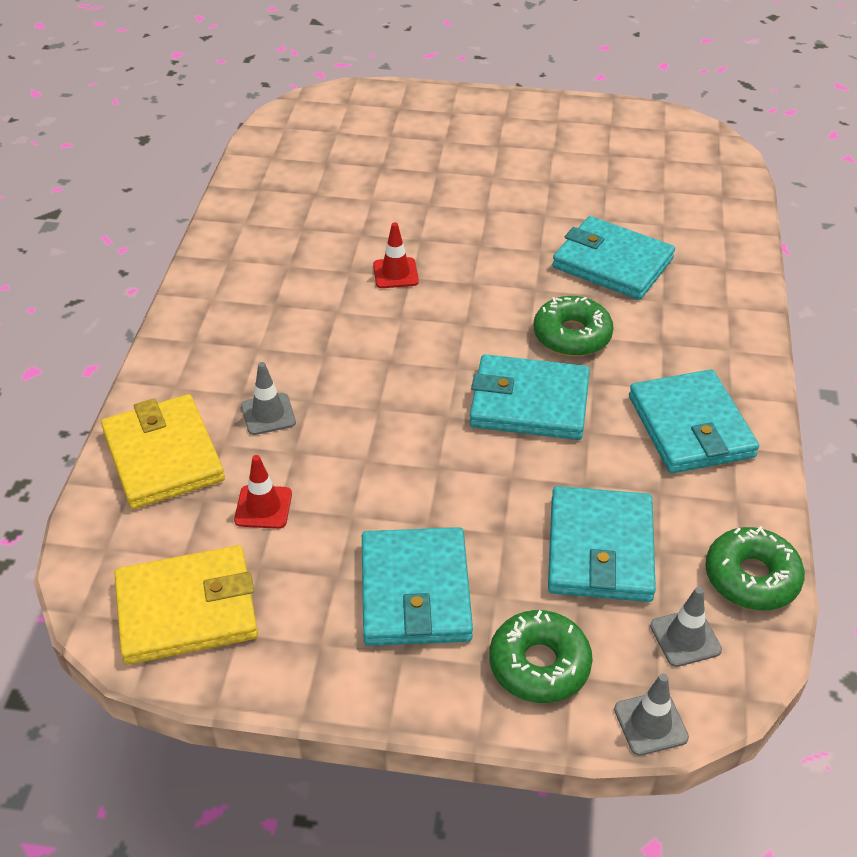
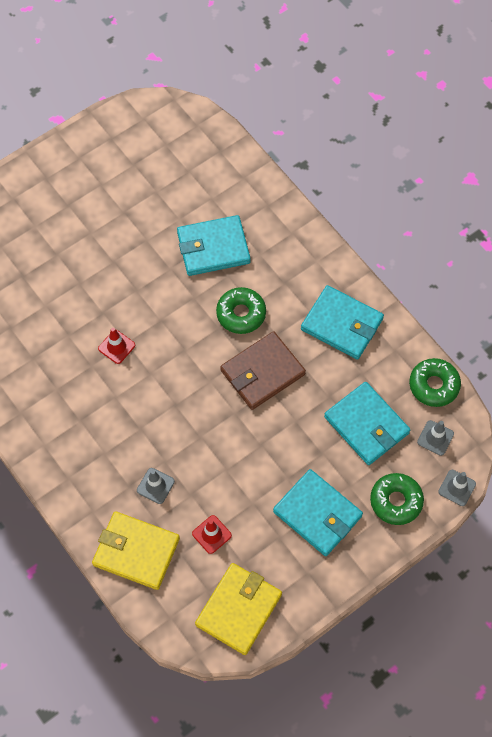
camera: 45 degrees left, 20 degrees up
(529, 403) = (262, 372): turquoise wallet -> brown wallet

